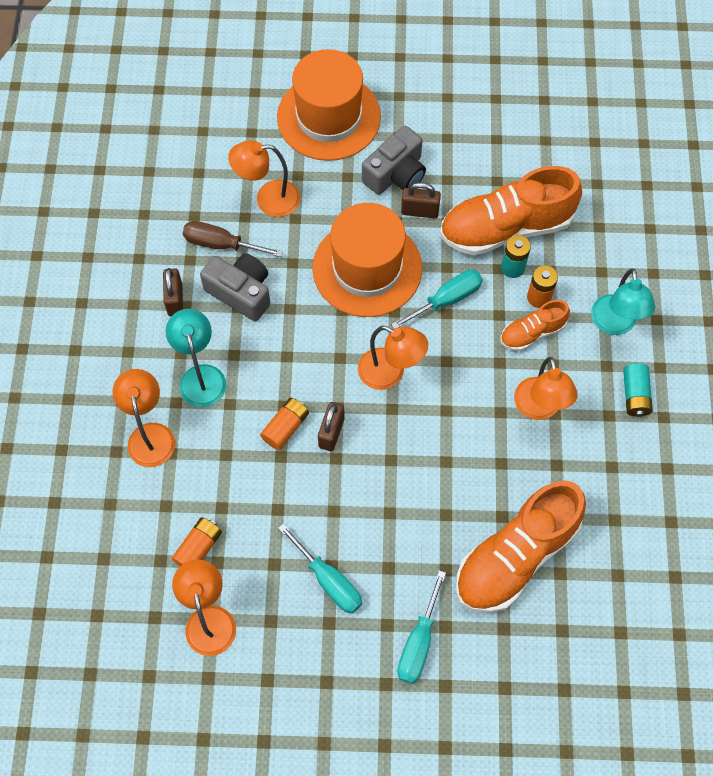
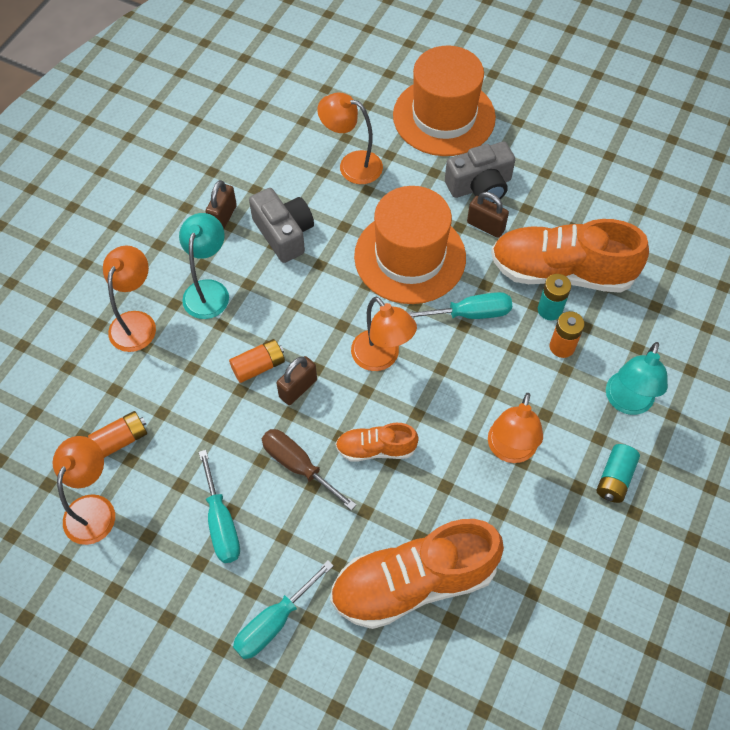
camera: 25 degrees right, 5 degrees down
(221, 244) = (289, 186): brown screwdriver -> brown screwdriver (298, 466)
(532, 333) = (539, 377): orange shoe -> orange shoe (376, 449)

